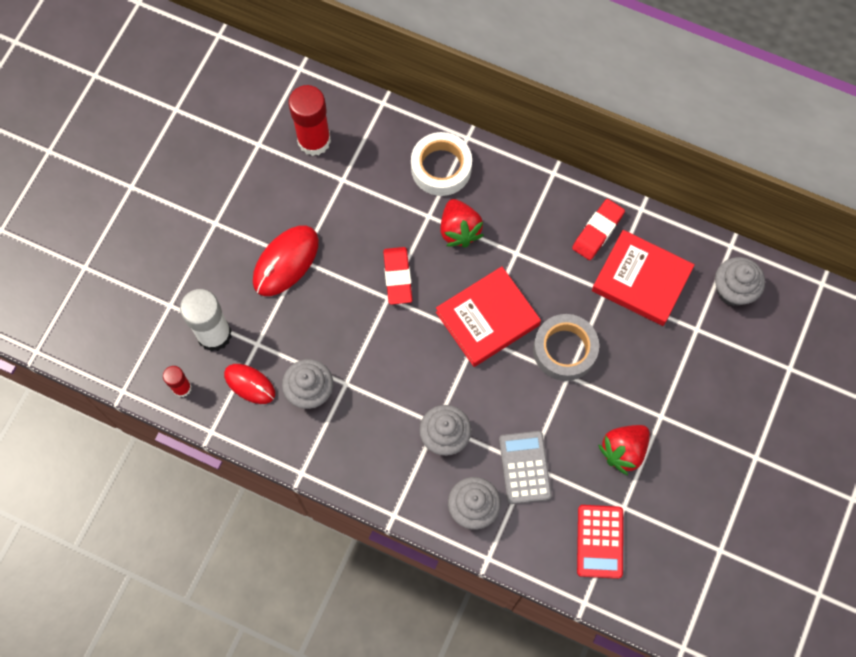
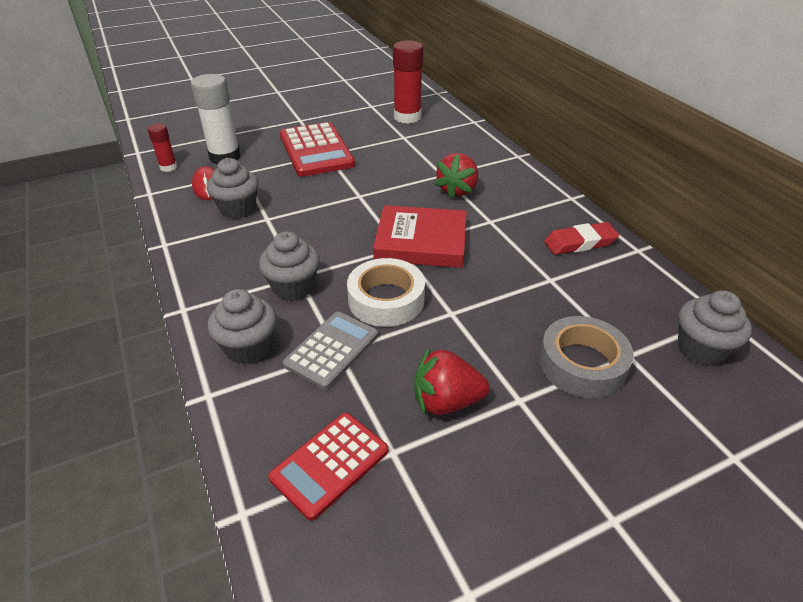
camera: 40 degrees right, 30 degrees down
(286, 262) = (316, 150): red mouse -> red calculator
(397, 277) = (380, 190): red eraser -> none
(441, 168) = (480, 159): white tape -> white tape (386, 300)
(564, 350) = (467, 294): grey tape -> grey tape (582, 364)
(641, 280) = (595, 291): red book -> none

